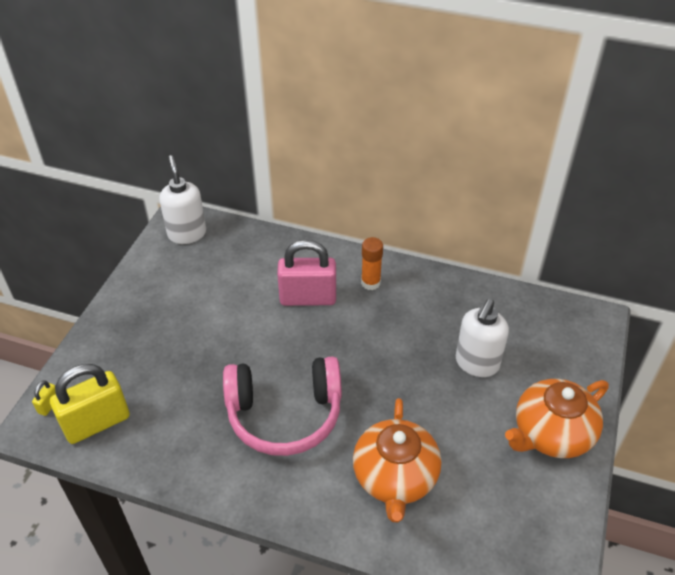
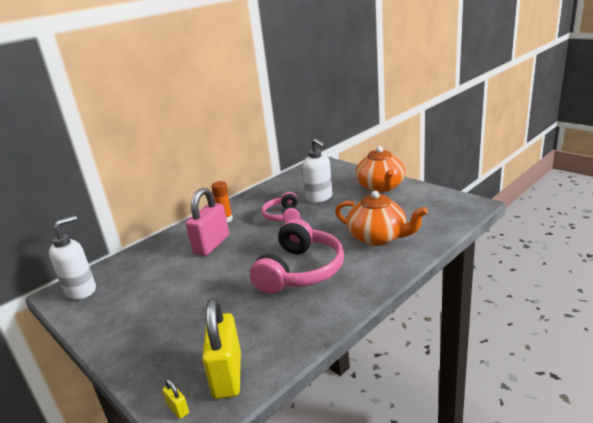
camera: 60 degrees left, 20 degrees down
(187, 234) = (81, 290): white soap dispenser -> white soap dispenser turned 120 degrees clockwise
(405, 342) = (283, 216): none -> pink headphones

